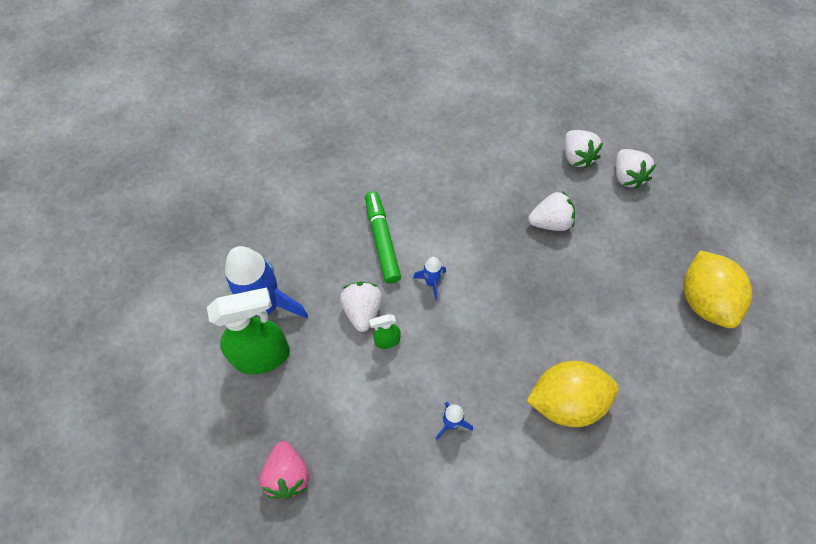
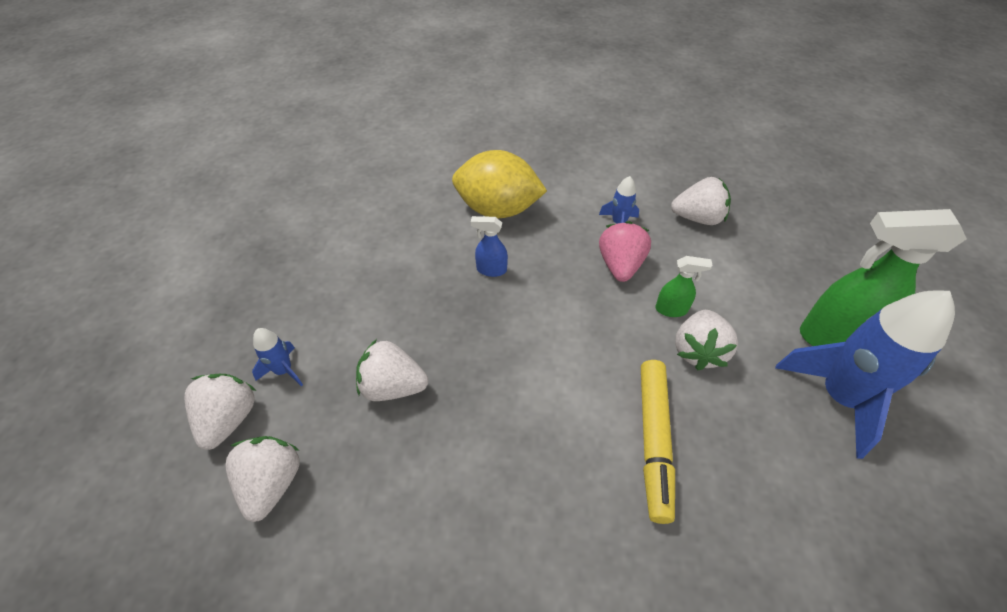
camera: 160 degrees left, 10 degrees down
(288, 475) = (792, 229): pink strawberry -> pink strawberry (620, 265)
(379, 458) = (697, 218): none -> white strawberry
(382, 240) = (653, 441): green marker -> yellow marker
(431, 282) = (596, 358): blue rocket -> blue rocket (284, 370)
(537, 331) = (491, 270): none -> blue spray bottle
(703, 301) = (291, 245): yellow lemon -> none

